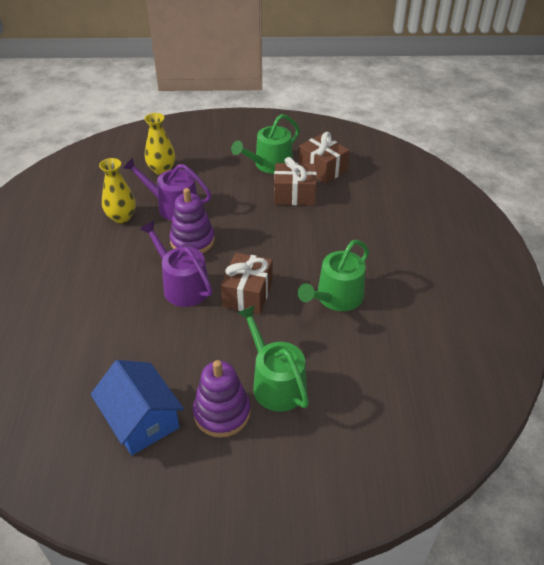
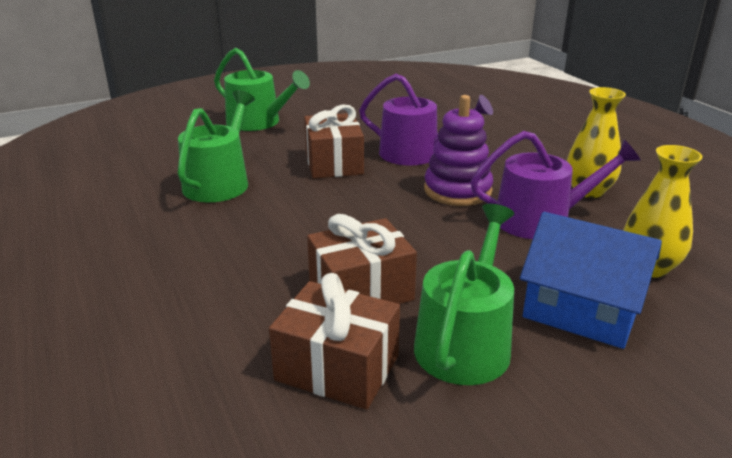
camera: 155 degrees right, 15 degrees down
(141, 419) = (357, 92): blue house -> blue house (582, 309)
(222, 413) = (295, 104): purple stacking toy -> none

